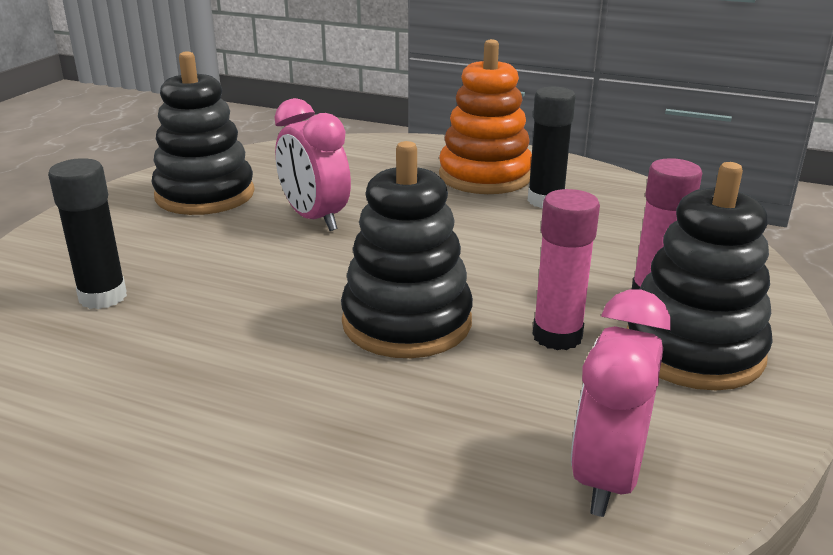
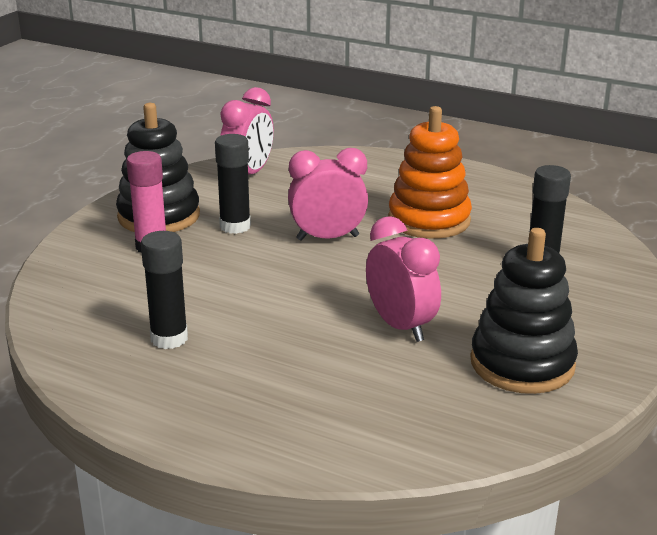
camera: 175 degrees left, 0 degrees up
(407, 322) = (327, 238): black stacking toy -> pink clock
(485, 176) = (214, 379): orange stacking toy -> orange stacking toy (429, 220)
(557, 336) = (235, 226): pink glue stick -> black glue stick

